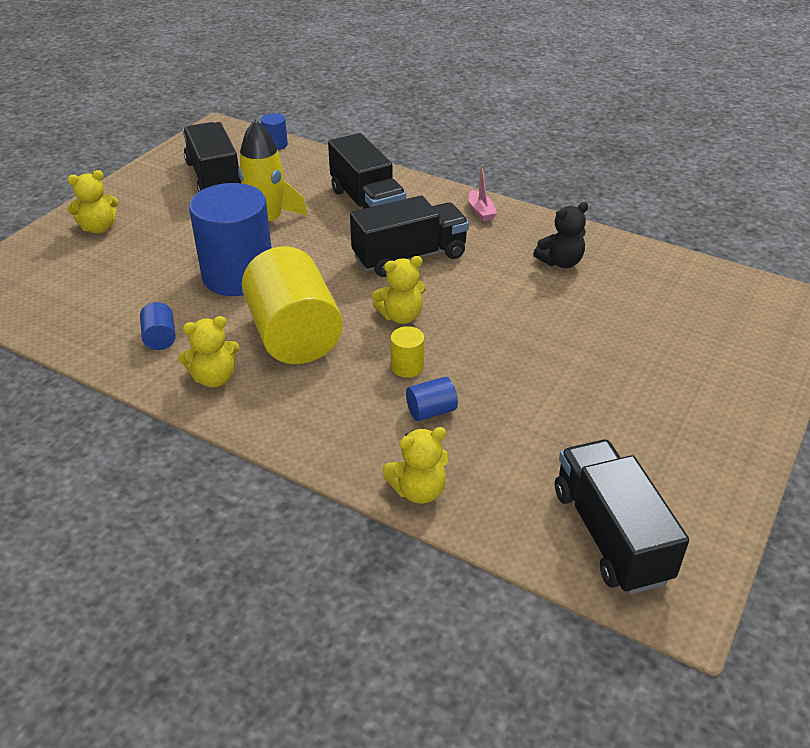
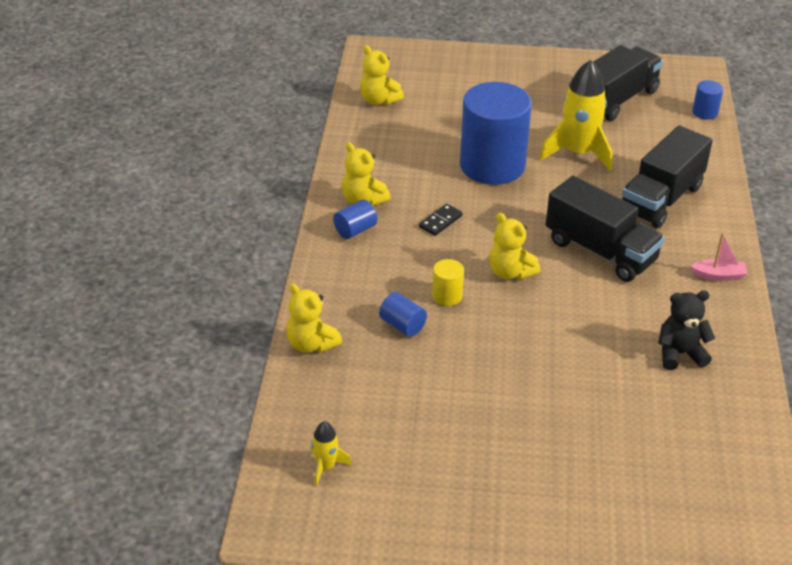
camera: 65 degrees right, 0 degrees up
(99, 228) = (493, 74): yellow teddy bear -> yellow teddy bear (379, 100)
(160, 338) = (388, 157): blue cylinder -> blue cylinder (355, 230)
(294, 335) = (440, 221): yellow cylinder -> black domino
(481, 211) = (718, 275): pink boat -> pink boat turned 135 degrees counterclockwise
(560, 262) = (680, 353): black teddy bear -> black teddy bear turned 135 degrees clockwise
(610, 534) = (326, 467): black truck -> yellow rocket

